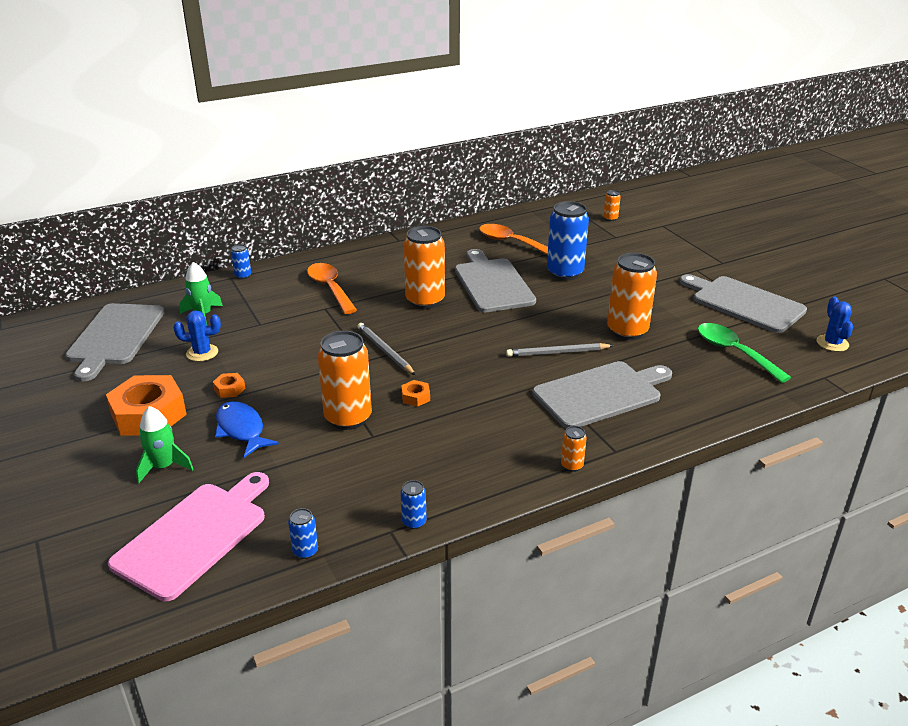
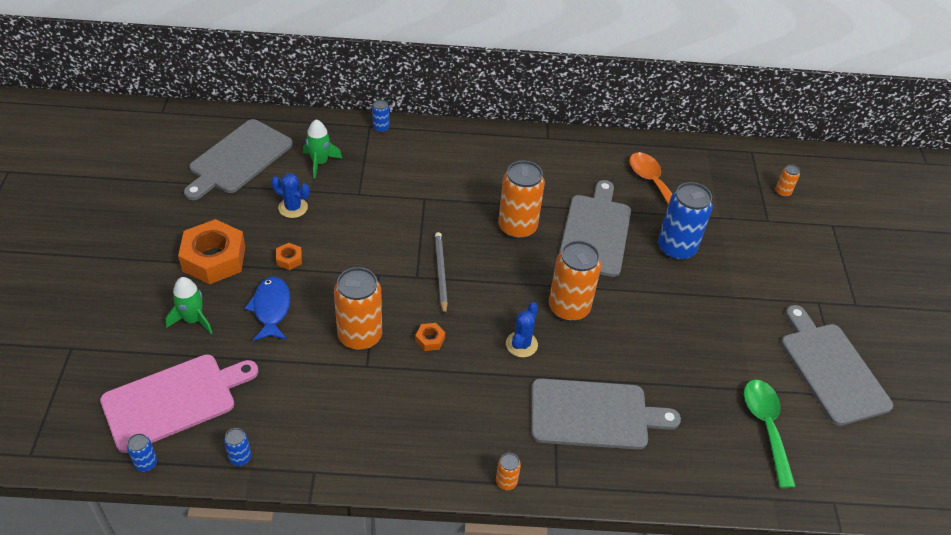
camera: 25 degrees right, 15 degrees up
(330, 288) = (444, 175): orange spoon -> none
(414, 522) = (337, 473): blue can -> blue can (146, 463)
(557, 353) = (592, 346): grey pencil -> none
(627, 331) = (679, 351): orange can -> orange can (569, 308)
(832, 343) = (882, 465): blue cactus -> blue cactus (521, 344)

